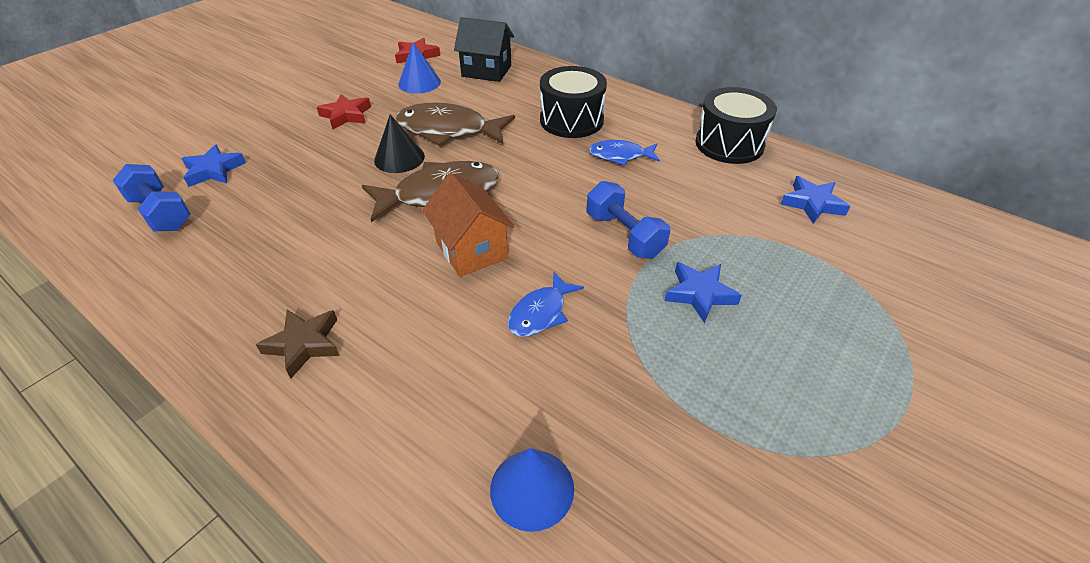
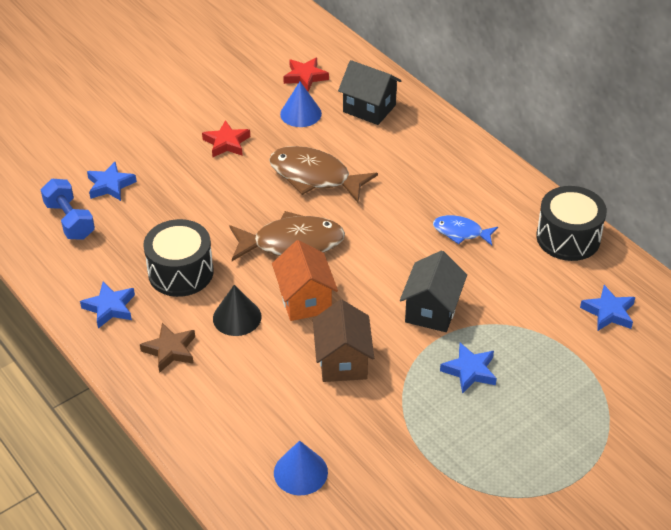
camera: 15 degrees right, 0 degrees up
(214, 304) = (110, 308): none -> blue star
(399, 158) = (265, 200): black cone -> black cone (237, 317)
(540, 313) = (343, 361): blue fish -> brown house
(571, 120) = (431, 184): black drum -> black drum (180, 272)
(624, 235) = (432, 310): blue dumbbell -> black house

